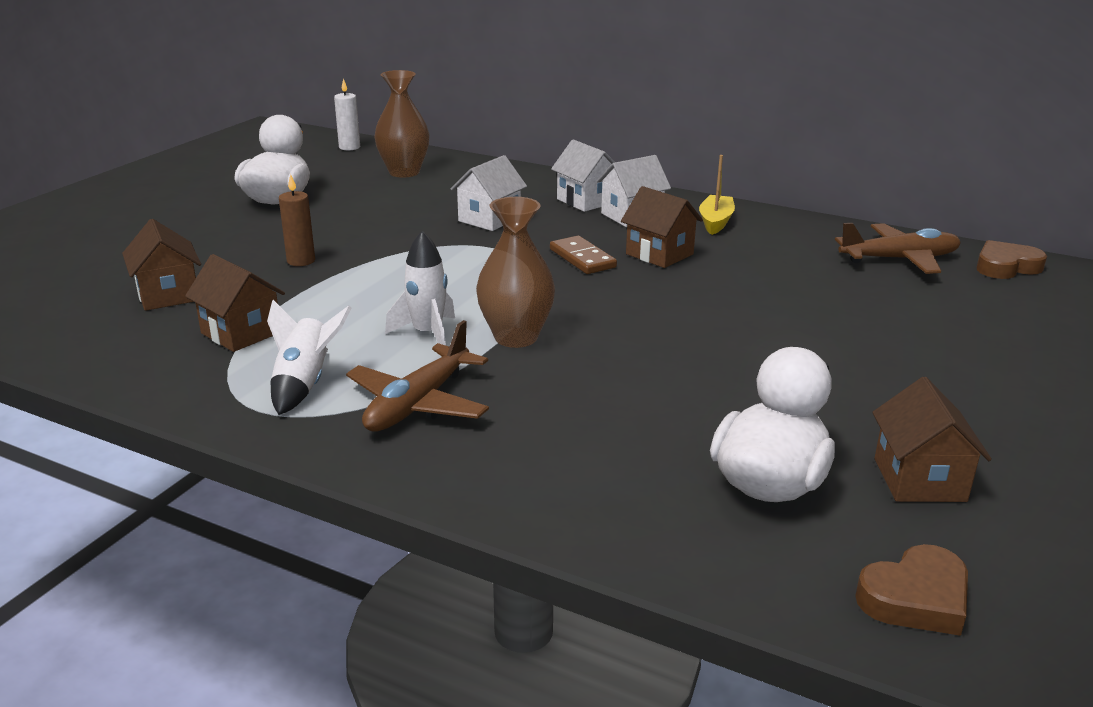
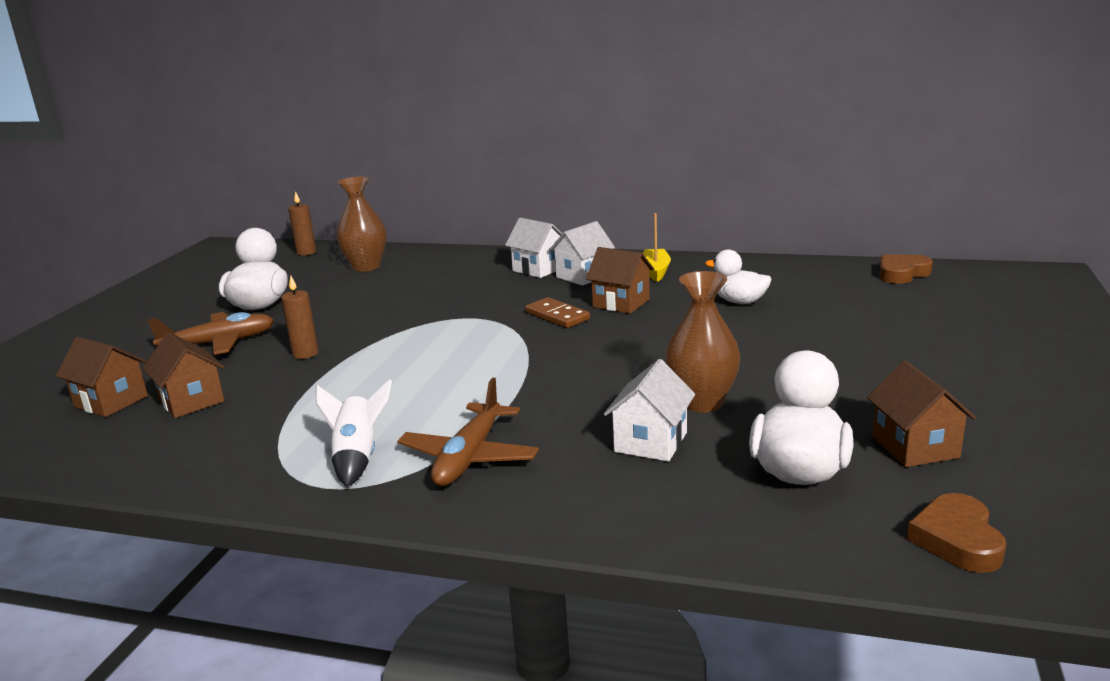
camera: 10 degrees left, 5 degrees down
(241, 333) = (277, 423): brown house -> brown house (111, 401)
(349, 147) = (306, 252): white candle -> brown candle
(428, 334) = (450, 398): white rocket -> none
(489, 219) = (461, 295): white house -> white house (650, 442)
(516, 337) = (530, 388): brown vase -> brown vase (702, 402)
(795, 272) = (739, 301): none -> white duck
(899, 259) = (817, 280): brown plane -> brown plane (219, 343)
(915, 598) = (957, 540): brown heart -> brown heart turned 135 degrees clockwise

